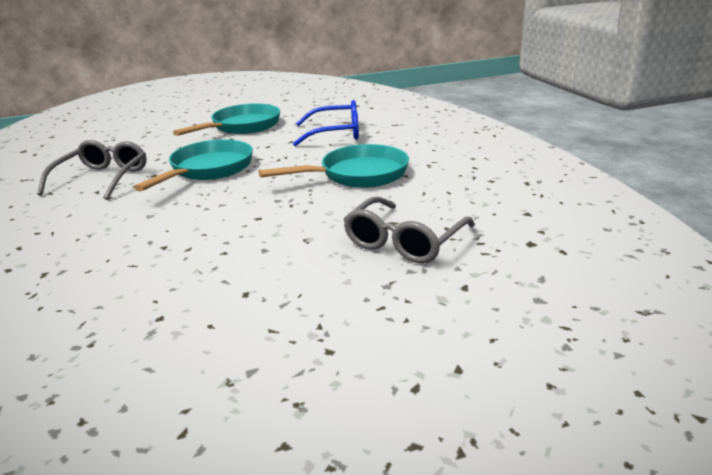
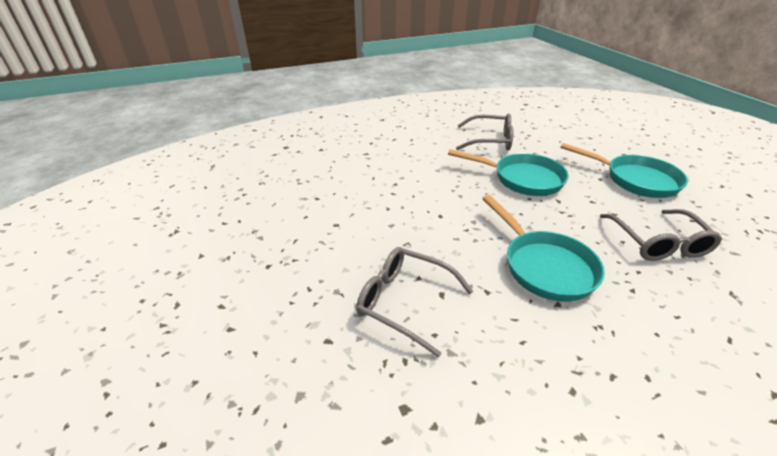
camera: 85 degrees right, 10 degrees up
(335, 133) = (658, 242): blue glasses -> grey glasses

